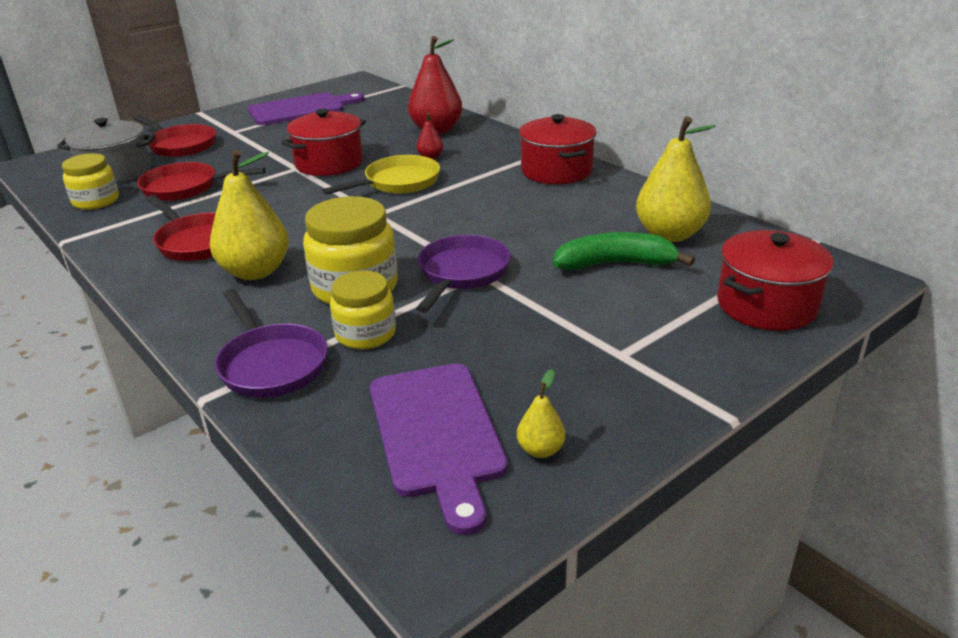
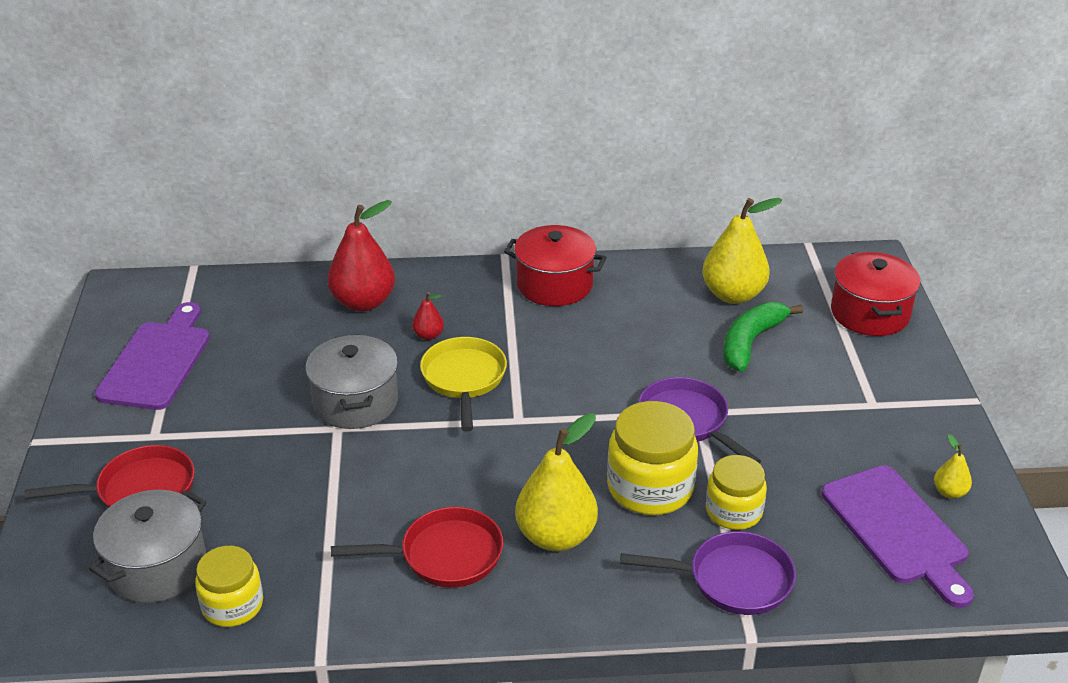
camera: 55 degrees left, 5 degrees up
(185, 188) = (286, 524): red pan -> none
(329, 163) = (355, 402): red pot -> grey pot
(437, 434) = (897, 530): purple cutting board -> purple cutting board turned 45 degrees clockwise

